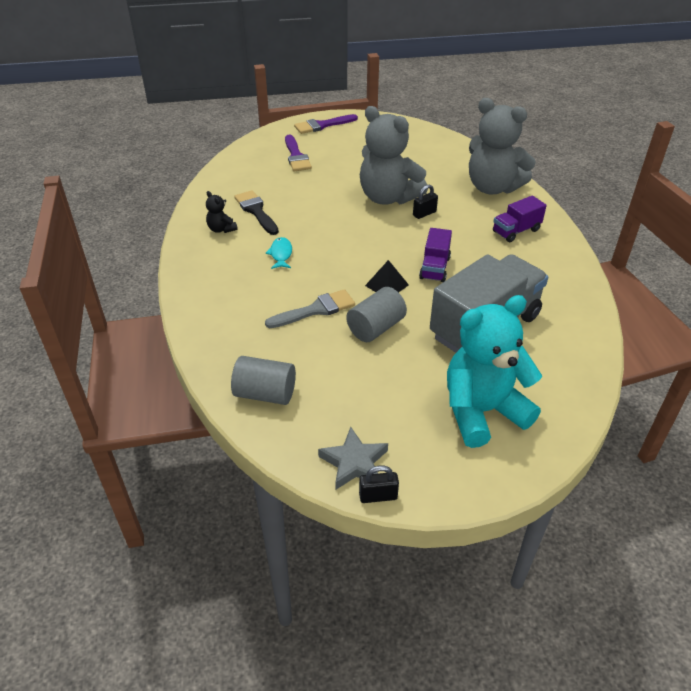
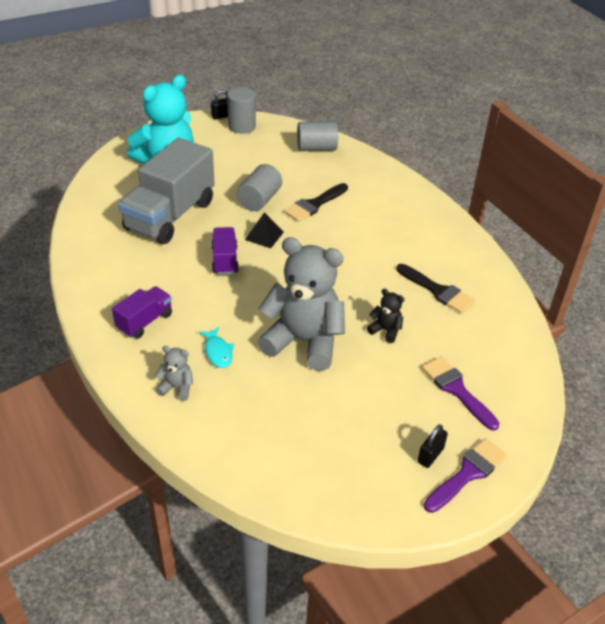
camera: 160 degrees right, 0 degrees up
(221, 229) = (453, 262): black teddy bear -> black teddy bear (385, 330)
(281, 254) = (376, 247): turquoise fish -> turquoise fish (218, 352)
(315, 310) = (314, 204): grey brush -> black brush
(354, 462) = (242, 126): grey star -> grey cylinder
(424, 213) = (253, 325): black padlock -> black padlock (430, 455)
(492, 187) = (177, 387): grey teddy bear -> grey teddy bear, size x0.42

